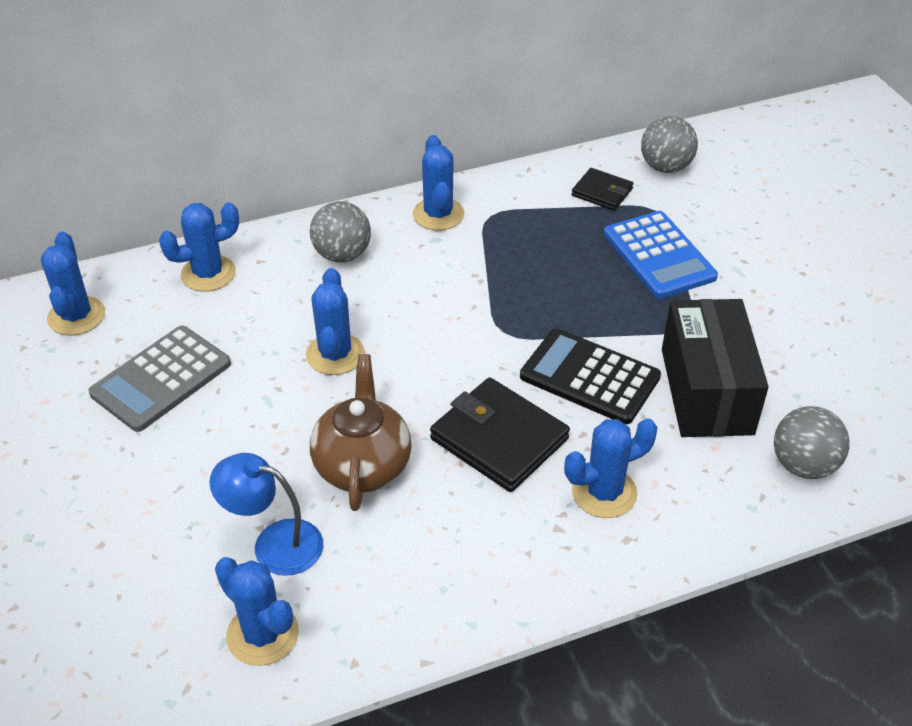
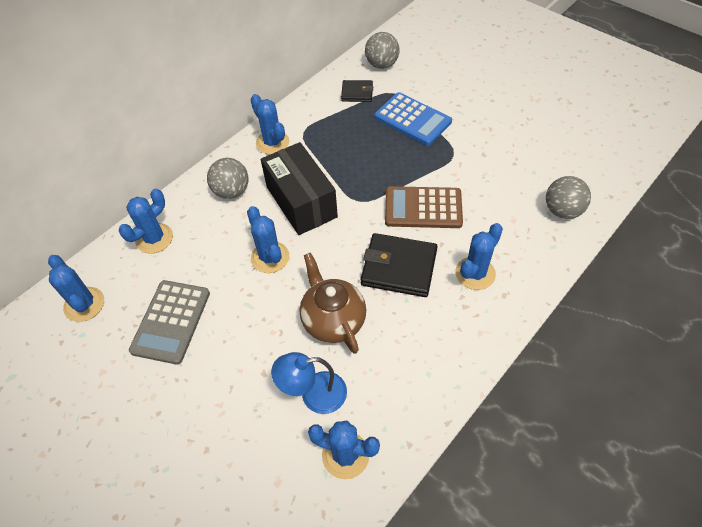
camera: 25 degrees left, 10 degrees up
(589, 377) = (423, 208): black calculator -> brown calculator
(706, 391) = (488, 189): black box -> black box (301, 202)

